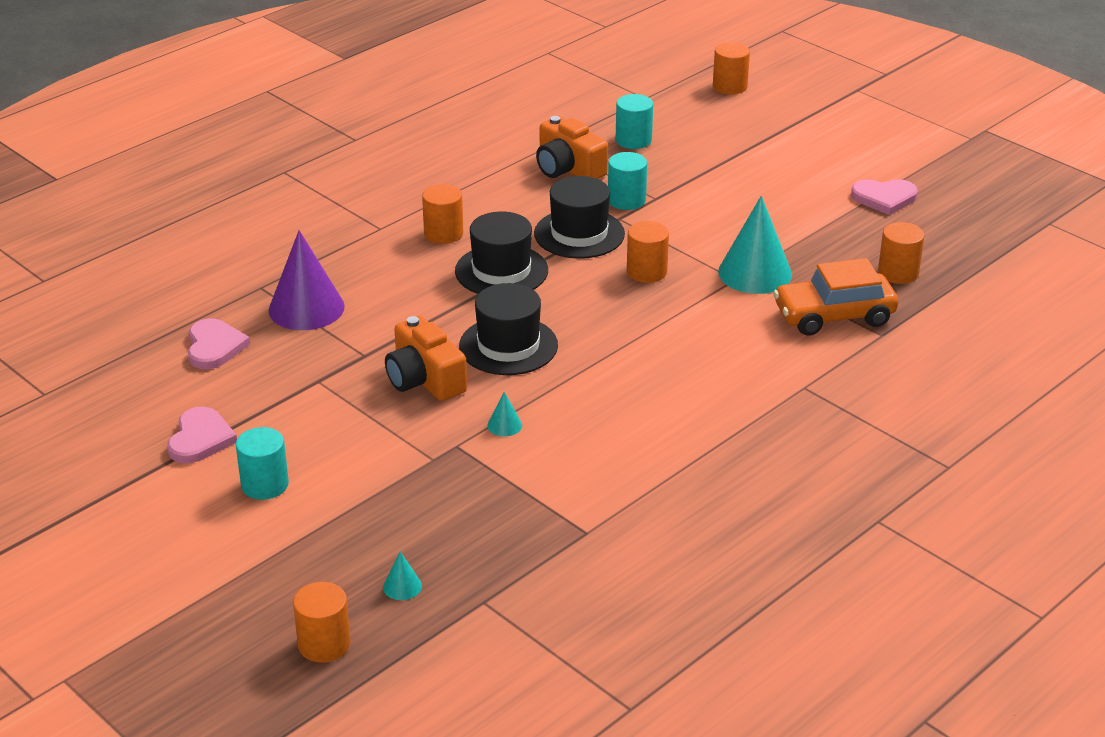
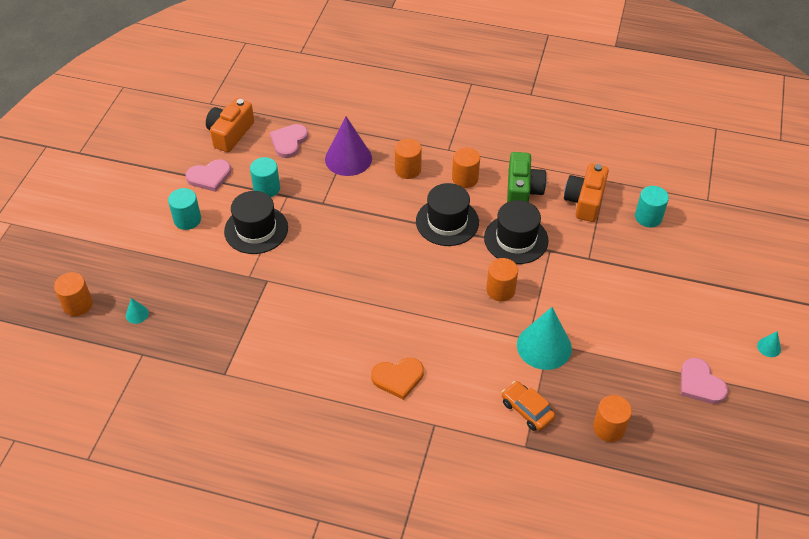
camera: 60 degrees right, 15 degrees up
(214, 347) = (289, 142): pink heart -> pink heart turned 150 degrees clockwise
(424, 379) = (317, 238): orange camera -> orange camera (230, 133)
(504, 425) = (298, 293): turquoise cone -> turquoise cone (769, 347)
(507, 202) = (522, 190): none -> green camera
(508, 346) = (374, 260): black hat -> black hat (256, 229)
(626, 200) = (573, 245): turquoise cylinder -> turquoise cylinder (266, 188)
(714, 390) = (398, 378): none -> orange heart
(730, 86) = (767, 237): orange cylinder -> orange cylinder (408, 170)
(834, 316) = (527, 410): orange car -> orange car, size x0.63

